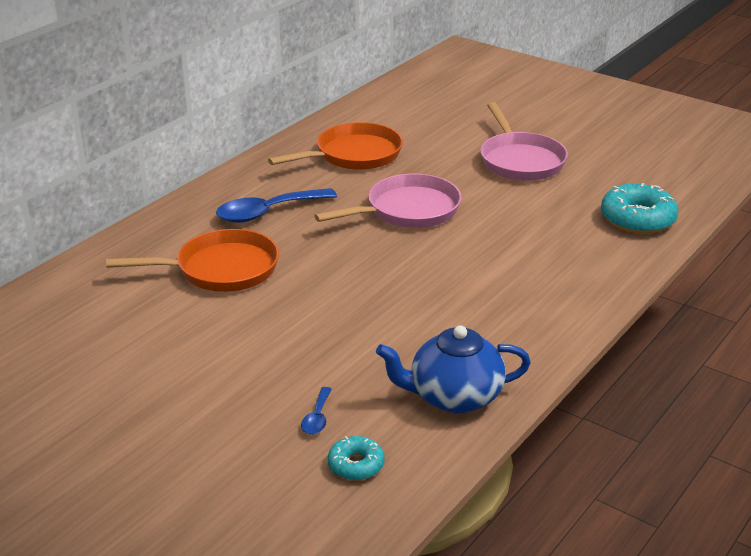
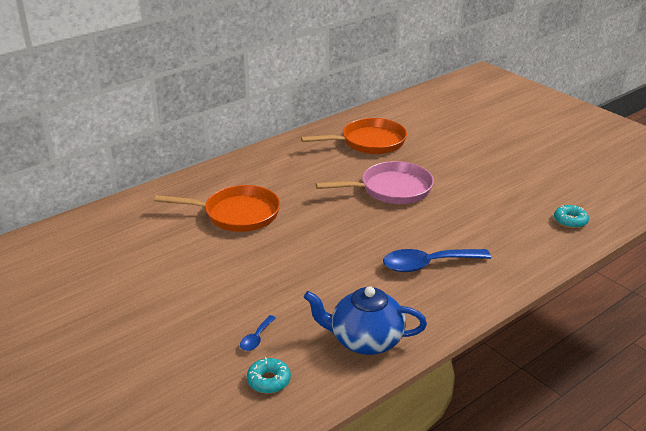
camera: 15 degrees right, 0 degrees up
(268, 212) = (288, 176): blue spoon -> blue spoon (428, 264)
(520, 160) = (494, 162): pink pan -> none
(637, 219) = (570, 221): turquoise donut -> turquoise donut, size x0.56

